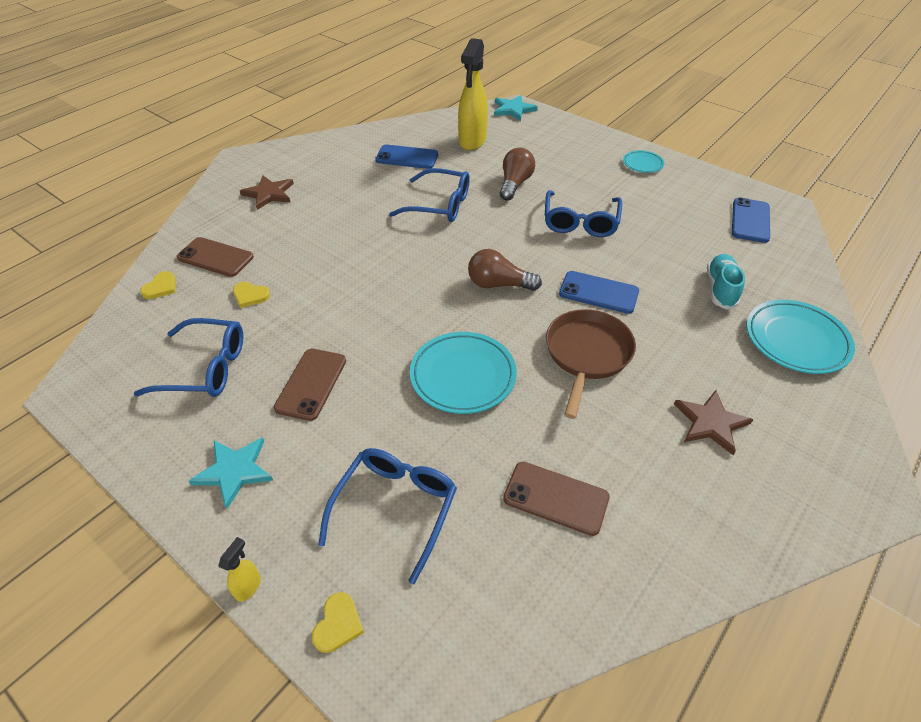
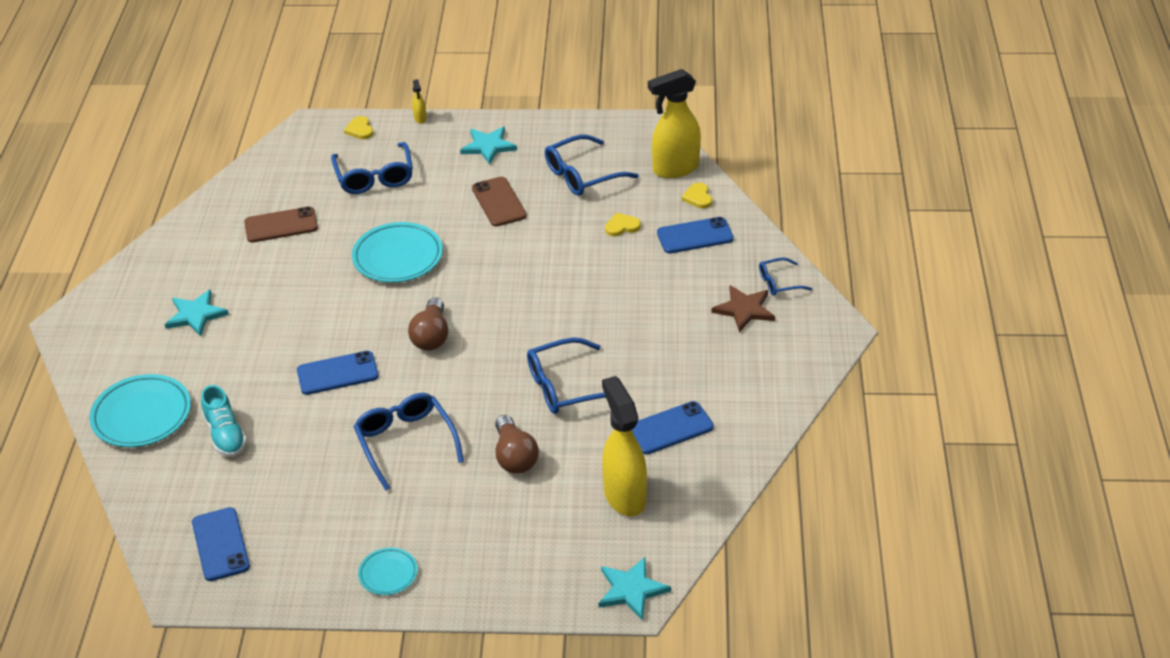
camera: 145 degrees right, 5 degrees down
(131, 325) = (675, 169): none -> yellow spray bottle
(215, 257) = (695, 236): brown phone -> blue phone
(222, 198) = (779, 282): none -> blue glasses
(498, 284) = (431, 336): brown light bulb -> brown light bulb turned 120 degrees clockwise
(587, 354) = (314, 317): brown pan -> none
(710, 423) = (196, 315): brown star -> turquoise star

